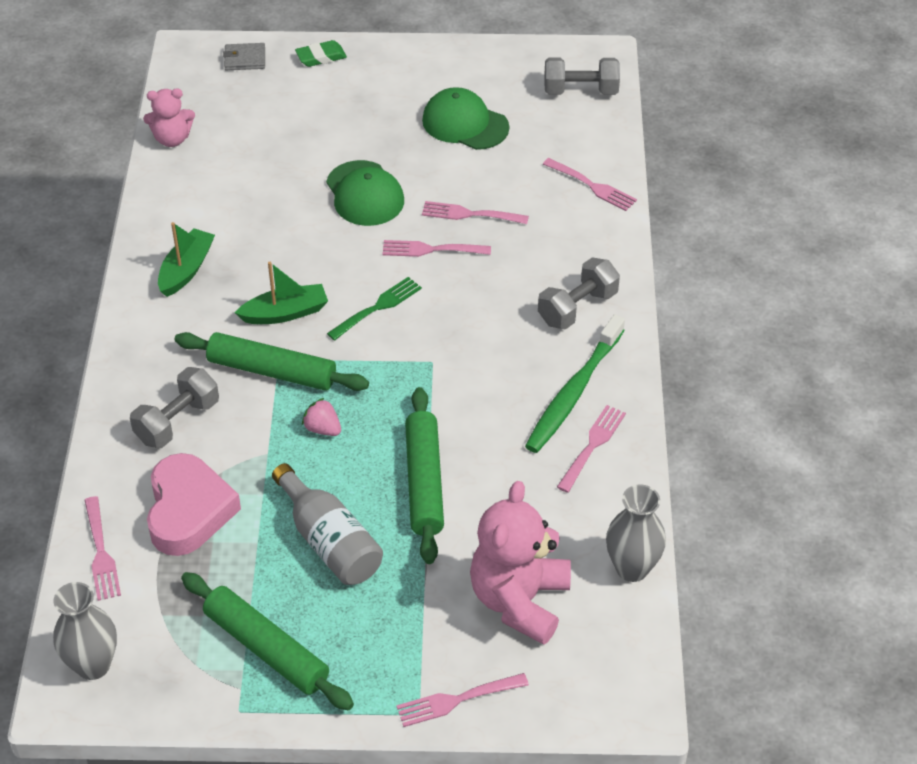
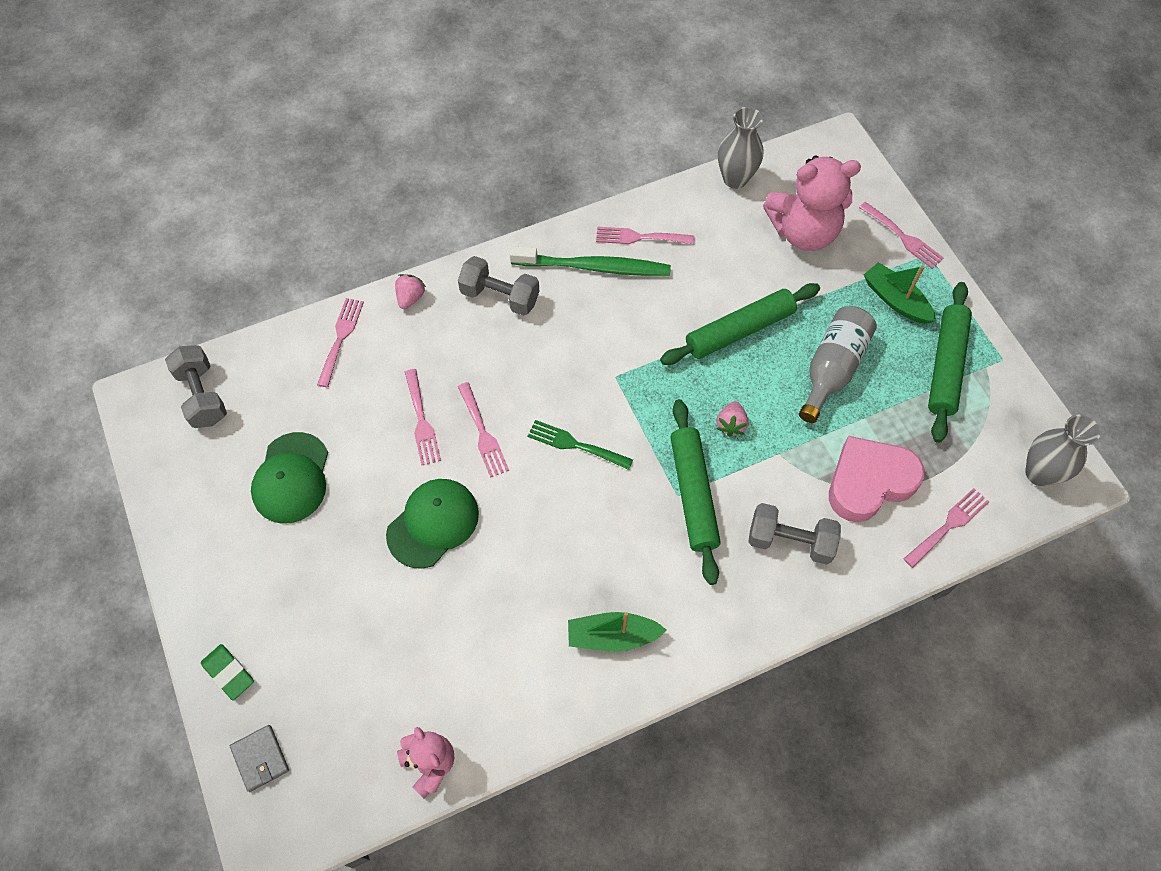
camera: 115 degrees left, 15 degrees up
(285, 313) = (621, 517): green boat -> green boat (895, 300)
(613, 244) = (410, 297): none -> pink strawberry

